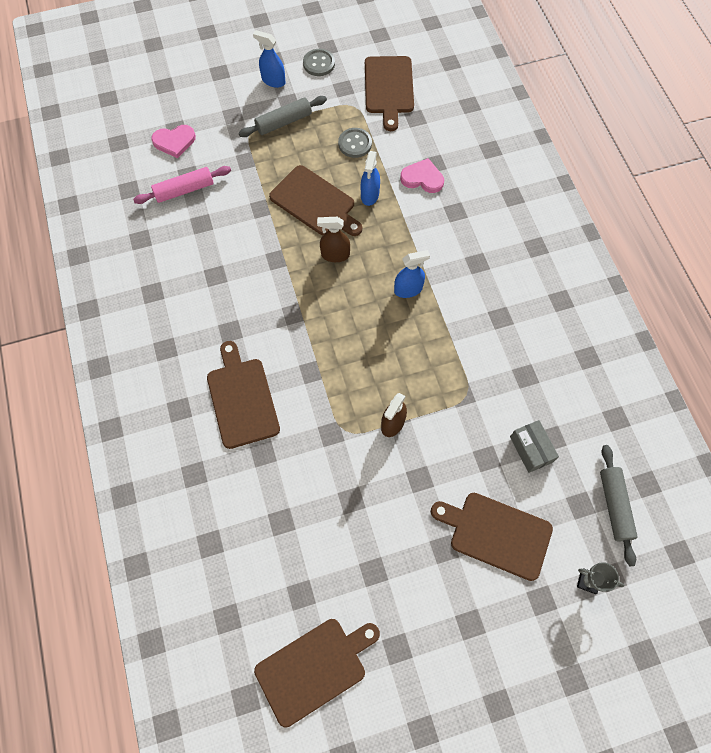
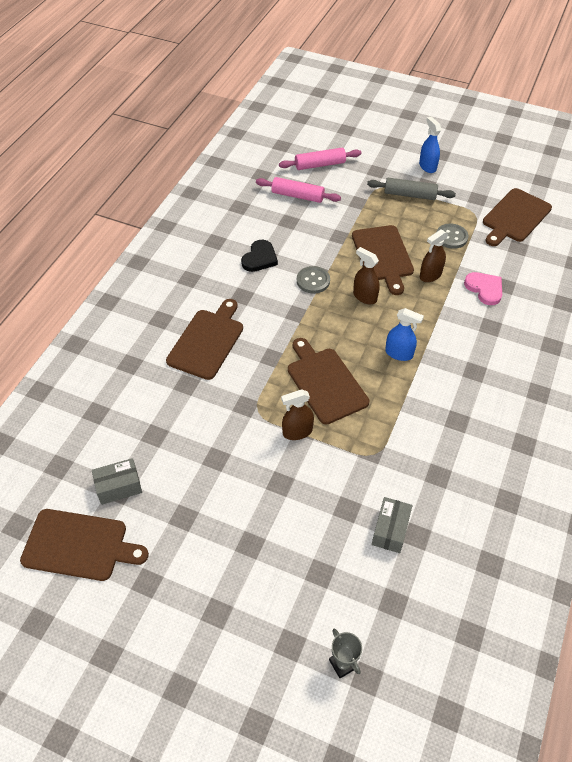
camera: 40 degrees right, 15 degrees down
(174, 141) = (320, 165): pink heart -> pink rolling pin
(210, 281) = (259, 258): none -> black heart
(297, 591) = (119, 487): none -> grey box
(319, 63) = (473, 174): grey button -> grey button (313, 281)
(370, 195) = (430, 275): blue spray bottle -> brown spray bottle
(496, 534) = (301, 567): brown cutting board -> brown cutting board (325, 383)
(614, 505) = (423, 627): grey rolling pin -> none

